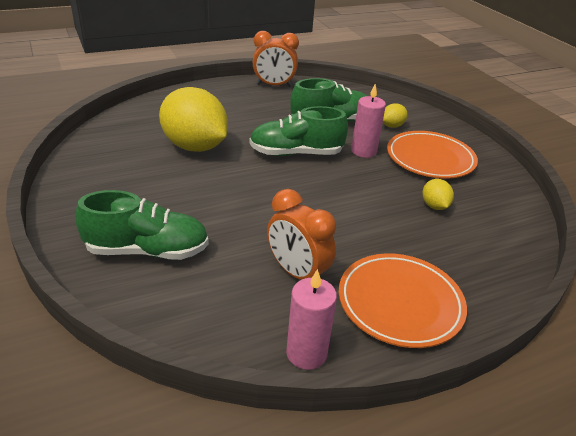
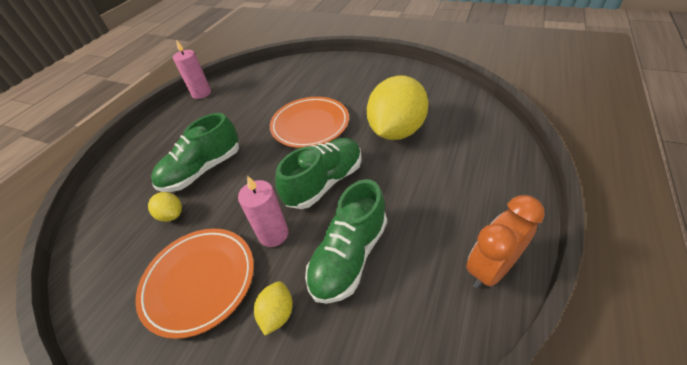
camera: 145 degrees right, 10 degrees up
(147, 250) = (312, 77): green shoe -> green shoe (203, 170)
(195, 147) = (396, 131): yellow lemon -> yellow lemon turned 60 degrees counterclockwise
(297, 273) = (233, 113): orange clock -> none
(400, 303) = (168, 134): orange plate -> orange plate (310, 125)

